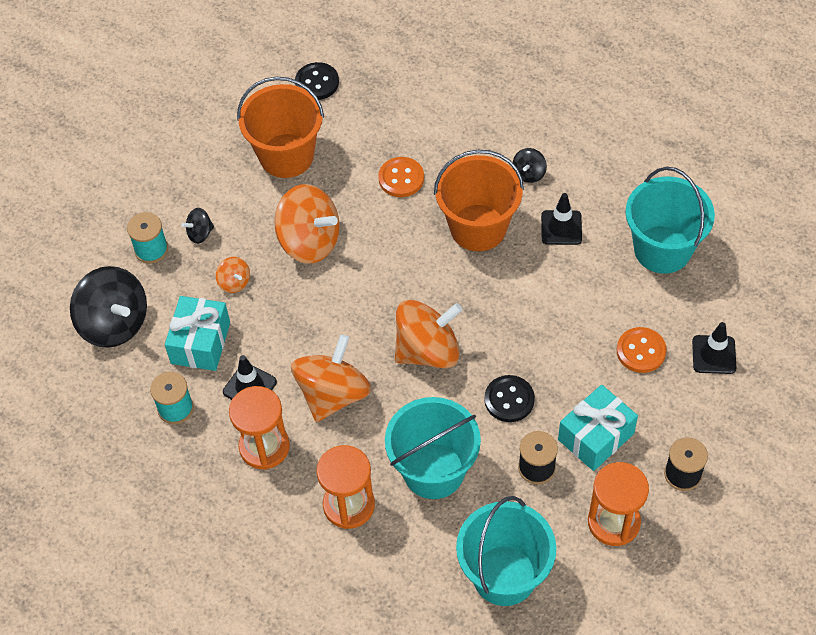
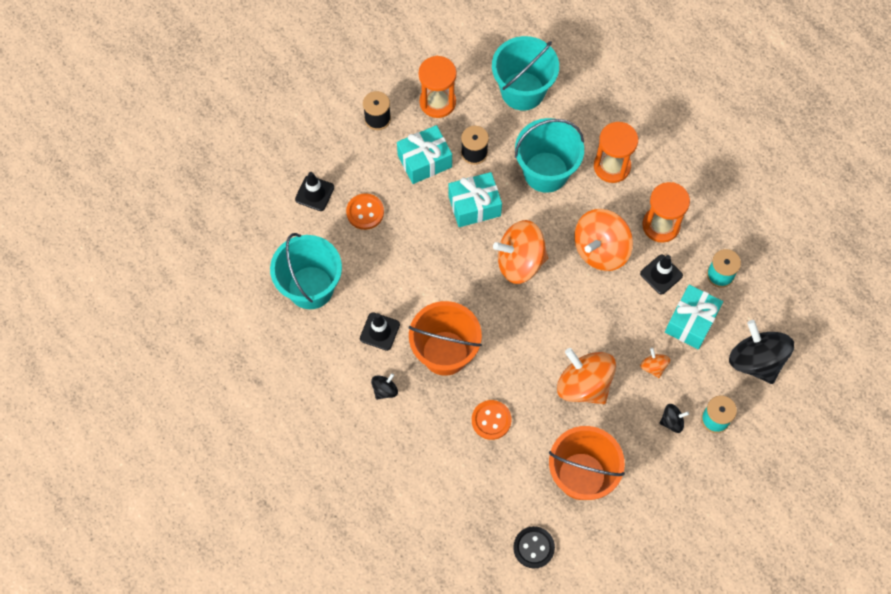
camera: 165 degrees left, 10 degrees up
(509, 400) = (474, 206): black button -> turquoise gift

